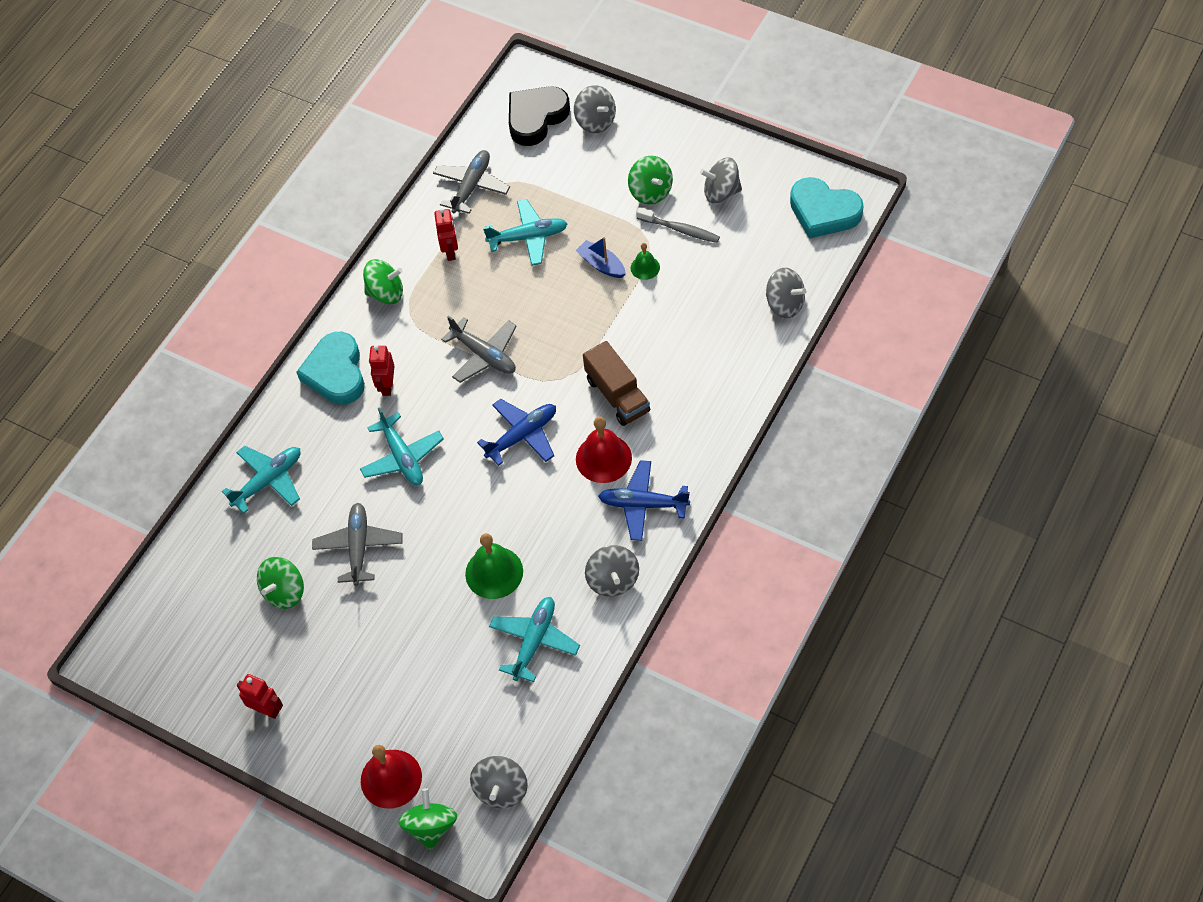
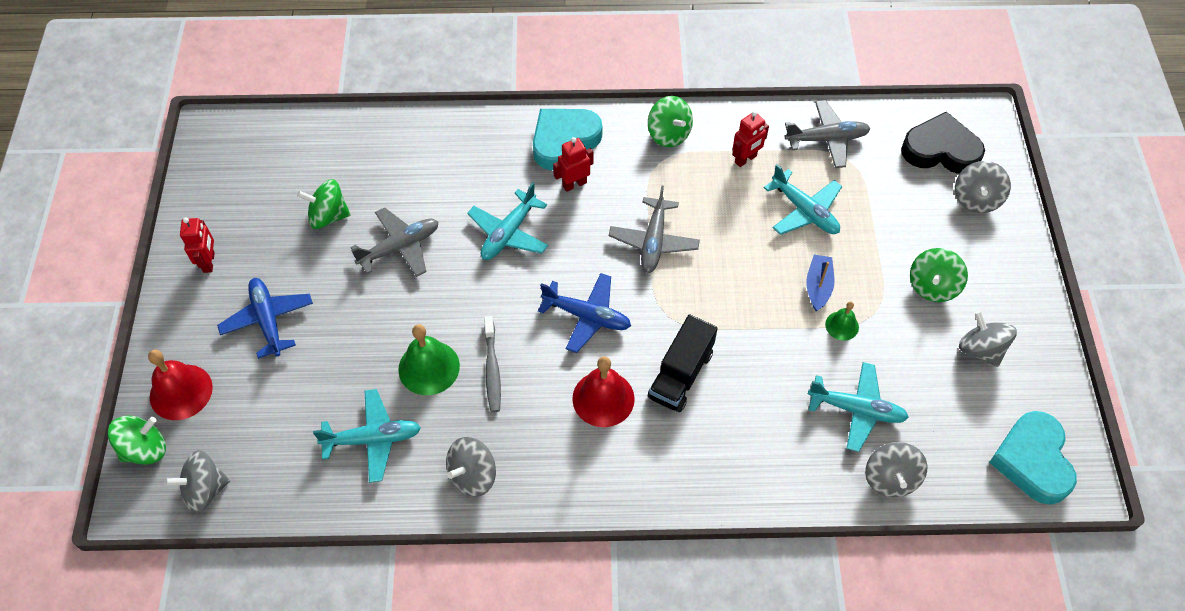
camera: 55 degrees right, 0 degrees up
(268, 481) = (429, 149): turquoise plane -> turquoise plane (856, 410)
(617, 395) = (681, 375): brown truck -> black truck
(643, 504) = (571, 460): blue plane -> blue plane (268, 320)
(680, 230) = (908, 335): grey toothbrush -> grey toothbrush (492, 369)

